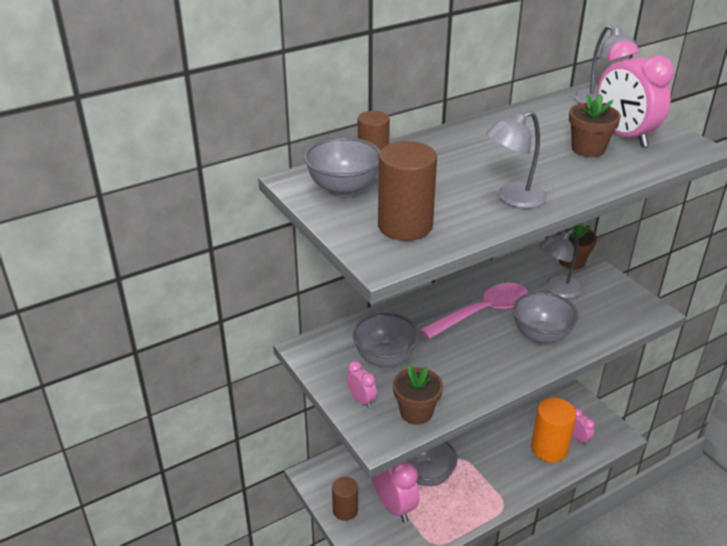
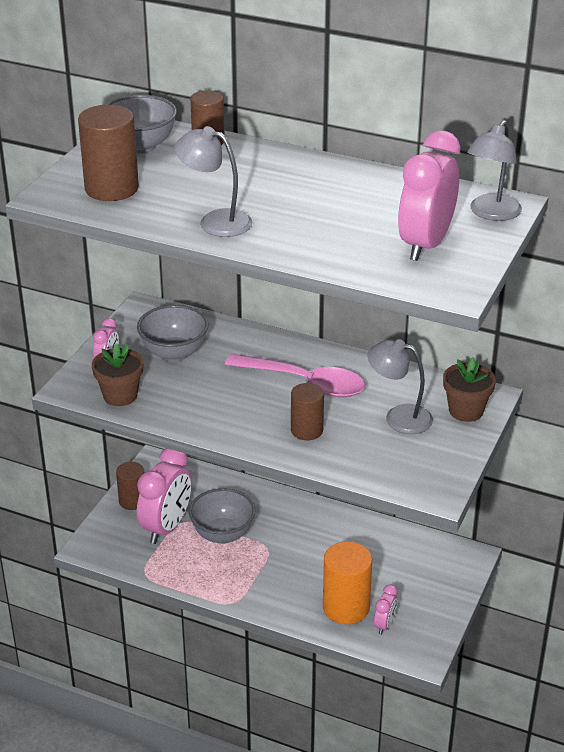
camera: 55 degrees right, 0 degrees up
(541, 336) = (307, 430): grey bowl -> brown cylinder
(588, 149) = (366, 233): brown flower pot -> none

